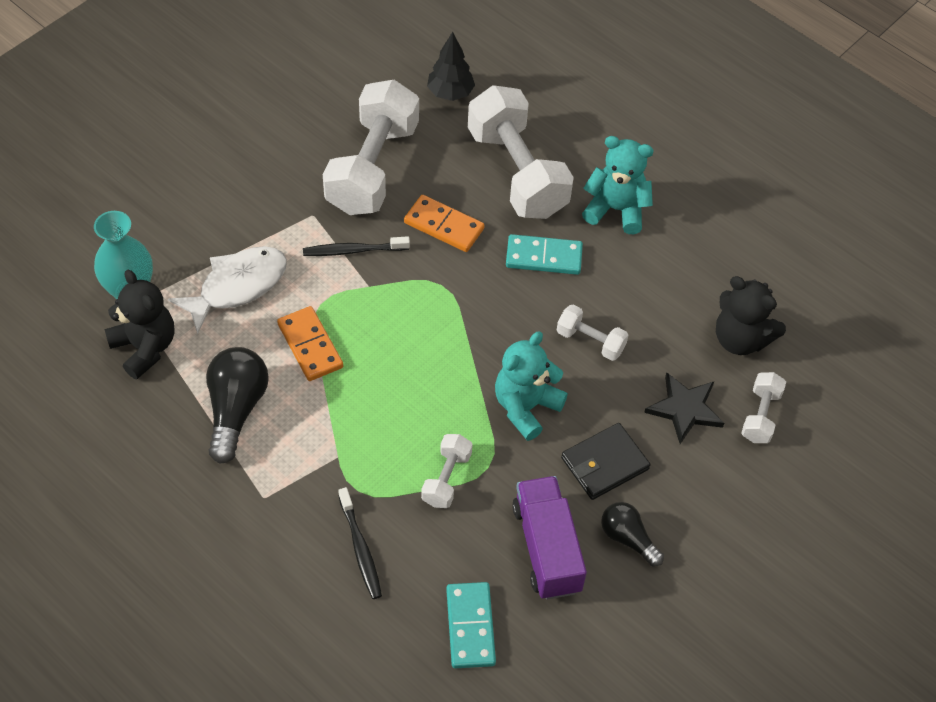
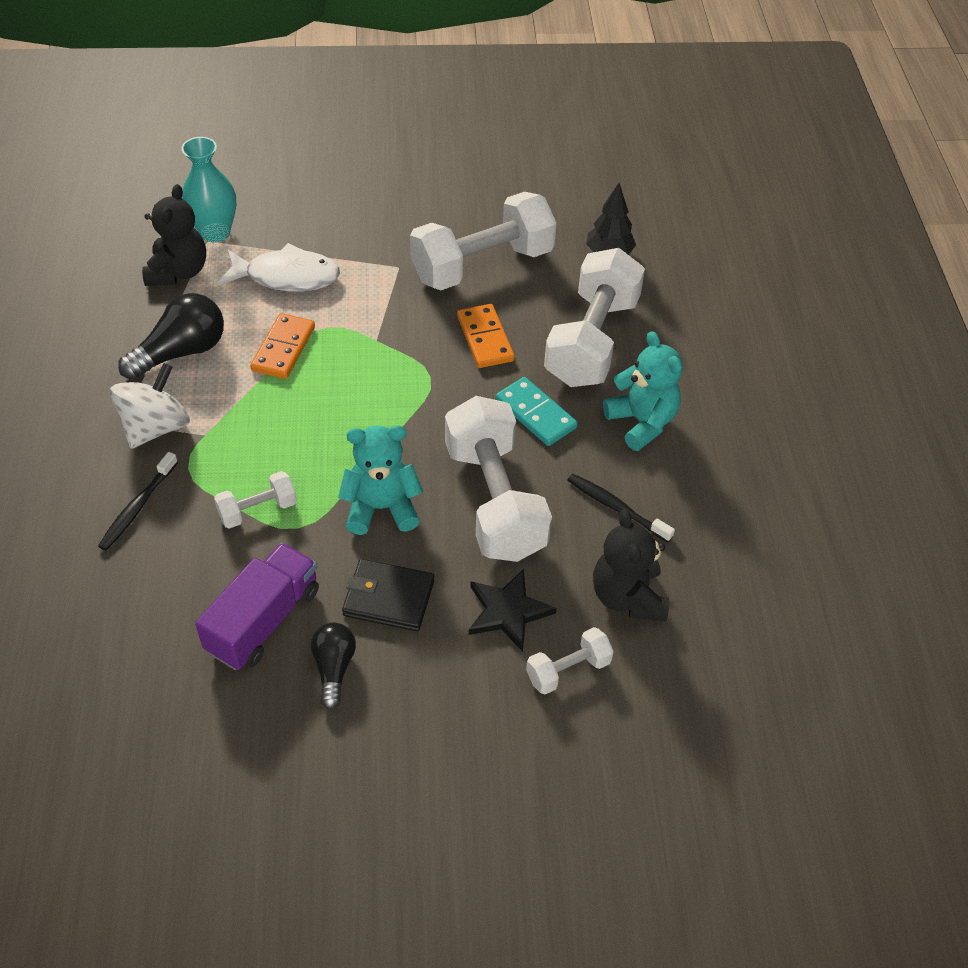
camera: 45 degrees right, 5 degrees down
(294, 481) = (156, 427): none -> white spinning top
(353, 250) = (396, 309): black toothbrush -> black toothbrush (616, 508)
(470, 626) = (137, 626): turquoise domino -> none
(590, 341) = (494, 501): white dumbbell -> white dumbbell, size x2.15

